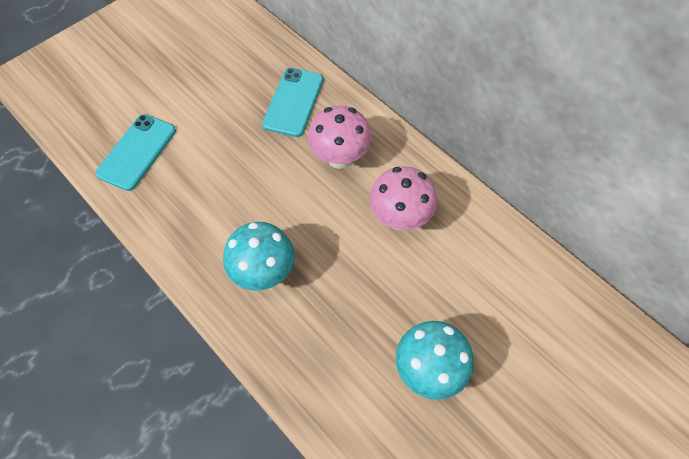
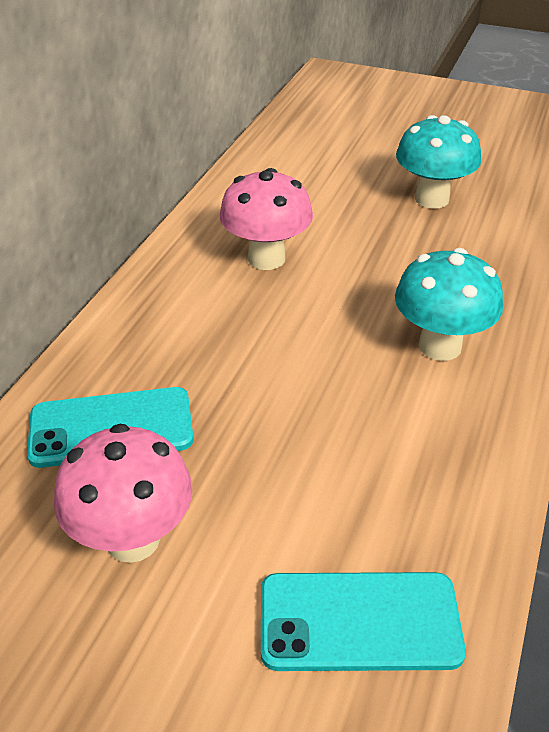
camera: 115 degrees left, 20 degrees down
(340, 158) = (202, 336): pink mushroom -> pink mushroom (133, 539)

